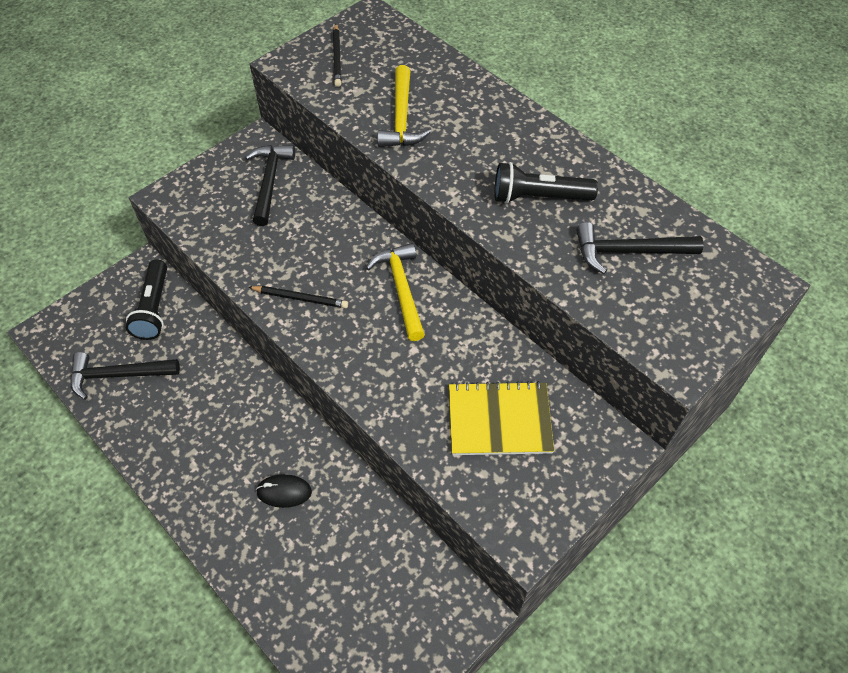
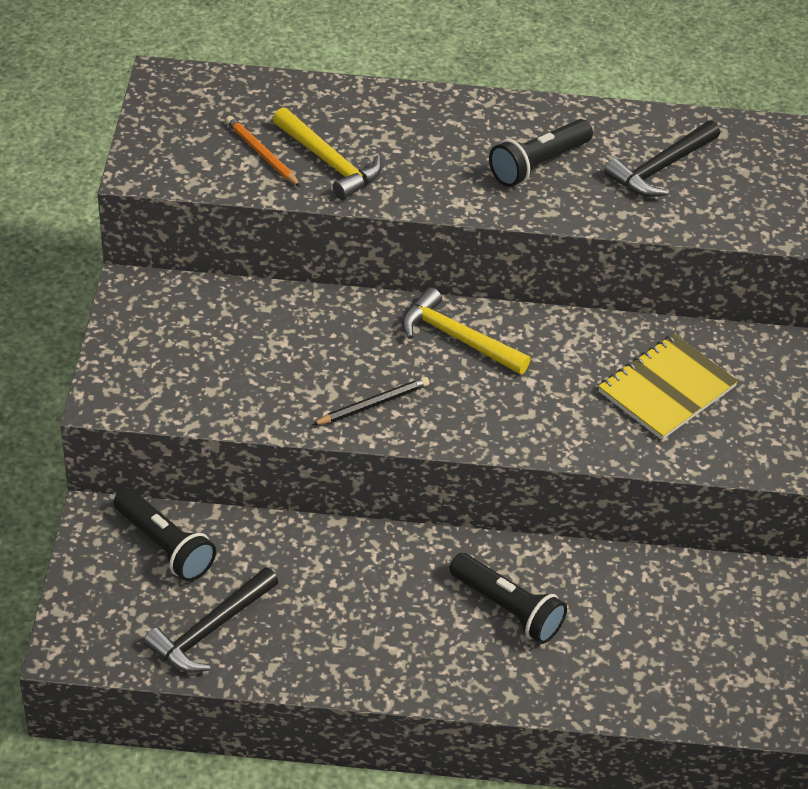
camera: 45 degrees left, 10 degrees down
(269, 182) = (201, 320): black hammer -> none
(284, 492) = (507, 609): black mouse -> black flashlight
(337, 57) = (187, 138): black pencil -> none
(368, 90) = (262, 154): none -> orange pencil

